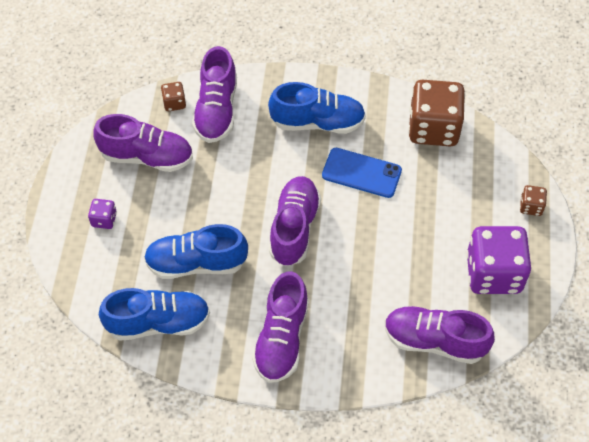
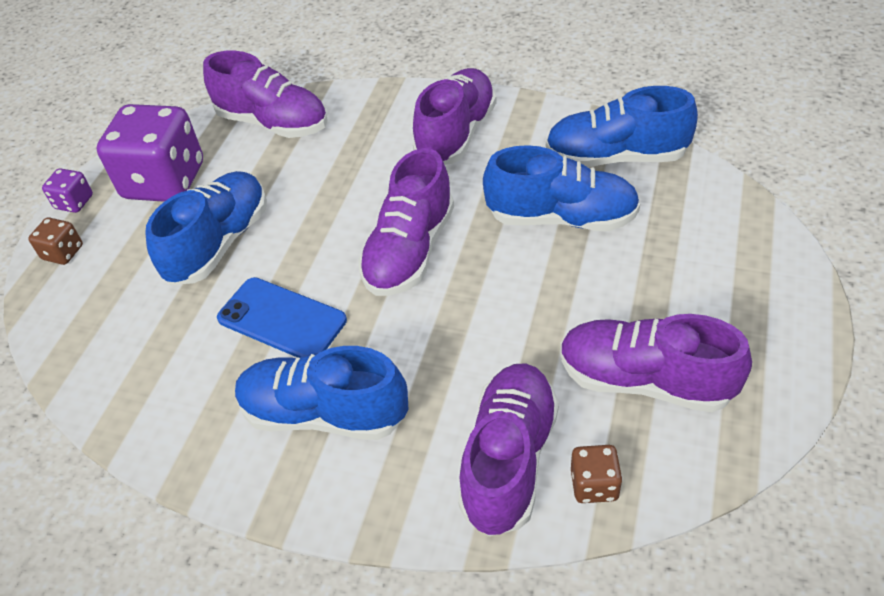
camera: 165 degrees left, 10 degrees down
(104, 219) = (710, 285): purple dice -> purple dice (74, 202)
(425, 223) = (219, 243): none -> blue shoe
(433, 128) = (132, 382): brown dice -> none

